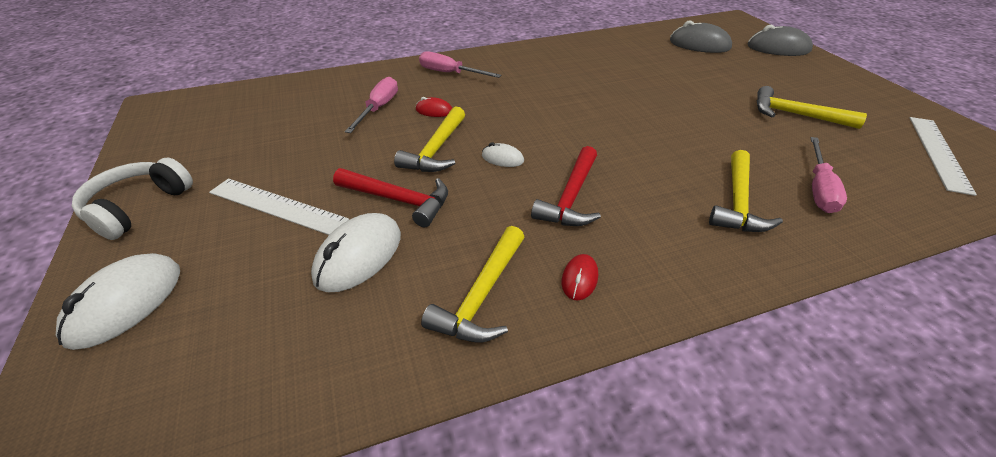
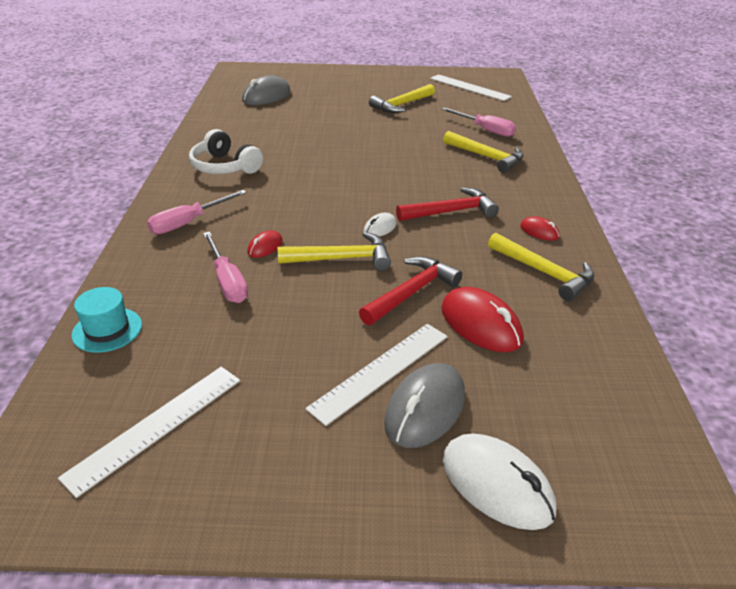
camera: 70 degrees left, 5 degrees down
(138, 207) = (319, 495): white headphones -> white headphones (224, 167)
(214, 128) = (156, 426): none -> white ruler
(309, 85) = (107, 330): none -> turquoise hat
(359, 256) = (480, 324): white mouse -> red mouse
(379, 108) = (227, 281): pink screwdriver -> pink screwdriver turned 150 degrees counterclockwise
(436, 150) = (342, 259): yellow hammer -> yellow hammer turned 45 degrees counterclockwise
(571, 197) = (451, 211): red hammer -> red hammer turned 60 degrees counterclockwise
(778, 48) = (304, 75): grey mouse -> grey mouse (425, 409)

